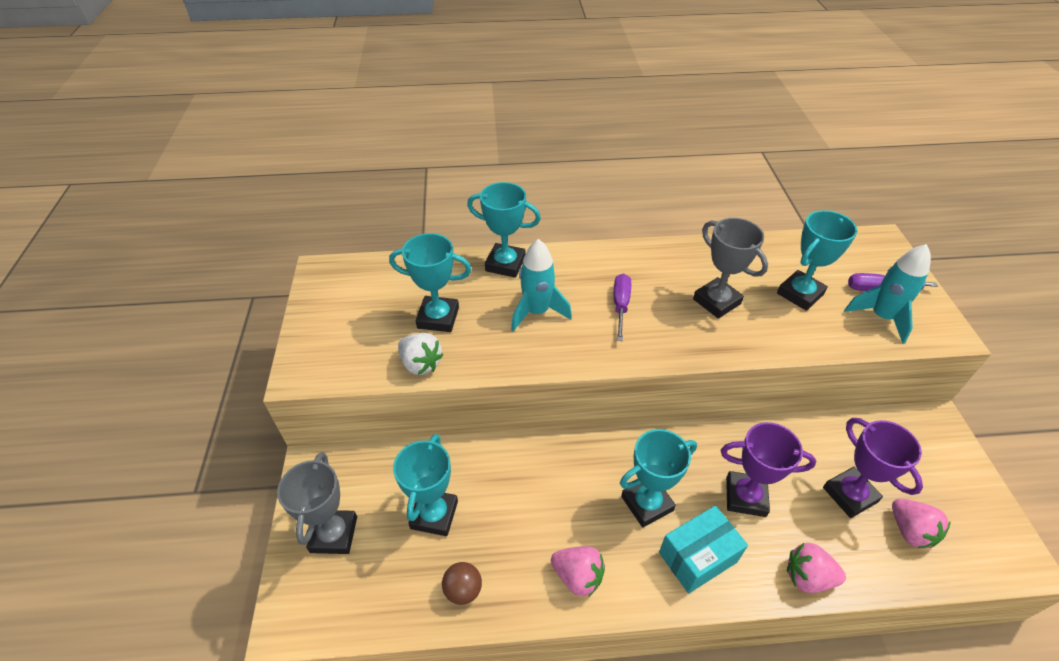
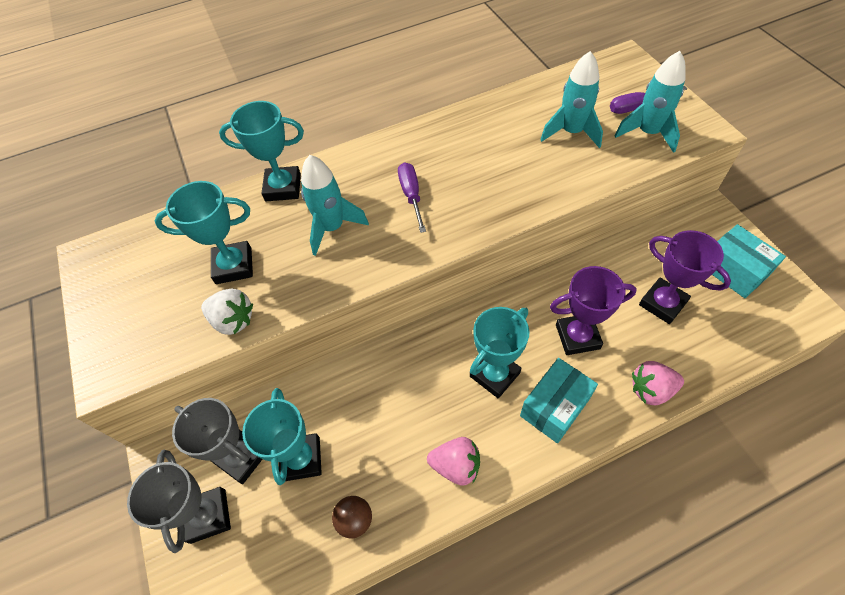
camera: 15 degrees left, 10 degrees up
(716, 301) = (499, 163): grey trophy -> grey trophy (242, 457)
(800, 294) = (571, 132): turquoise trophy -> turquoise rocket
(910, 531) = (719, 318): pink strawberry -> none
(941, 488) = (733, 271): none -> turquoise box

